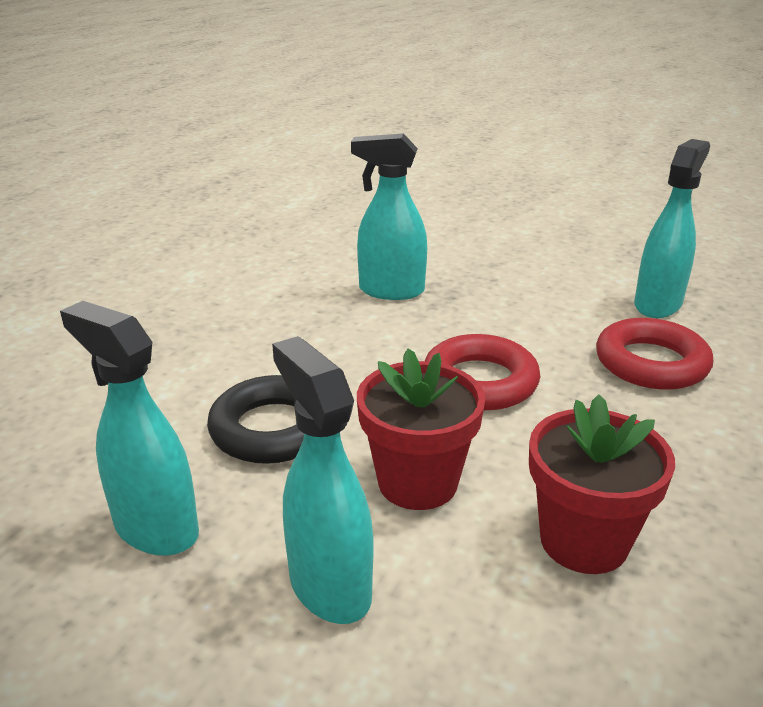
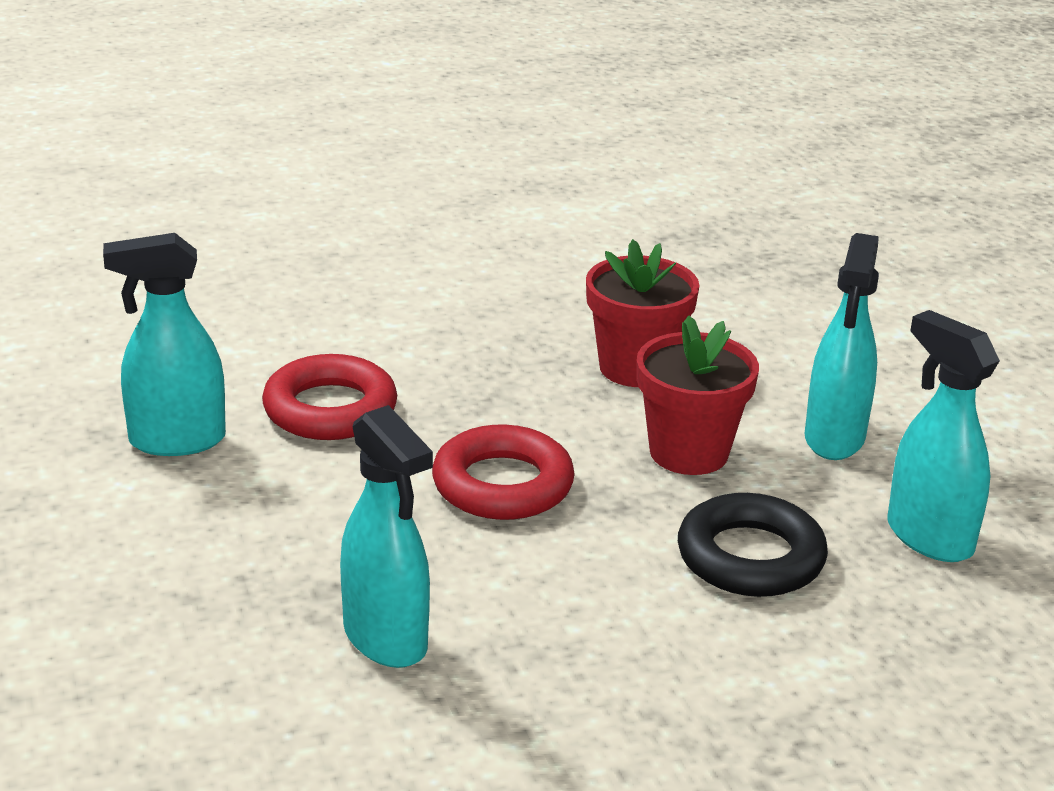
camera: 135 degrees left, 0 degrees up
(155, 528) = (928, 537): turquoise spray bottle -> turquoise spray bottle turned 150 degrees clockwise

